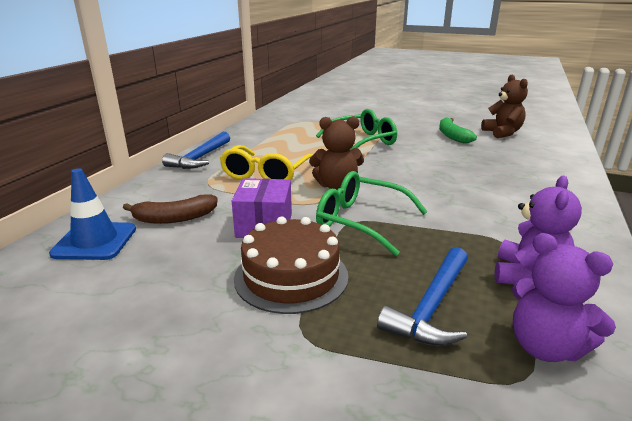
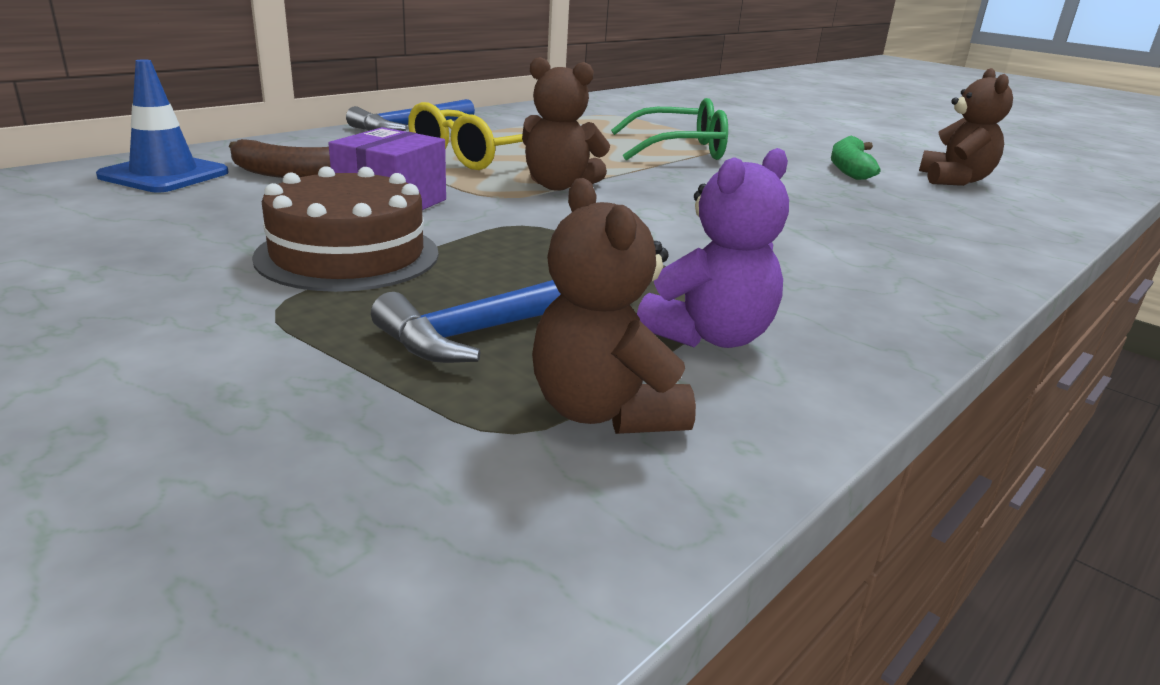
camera: 20 degrees right, 0 degrees up
(360, 221) = (535, 226): green glasses -> none
(545, 347) = (604, 411): purple teddy bear -> brown teddy bear

